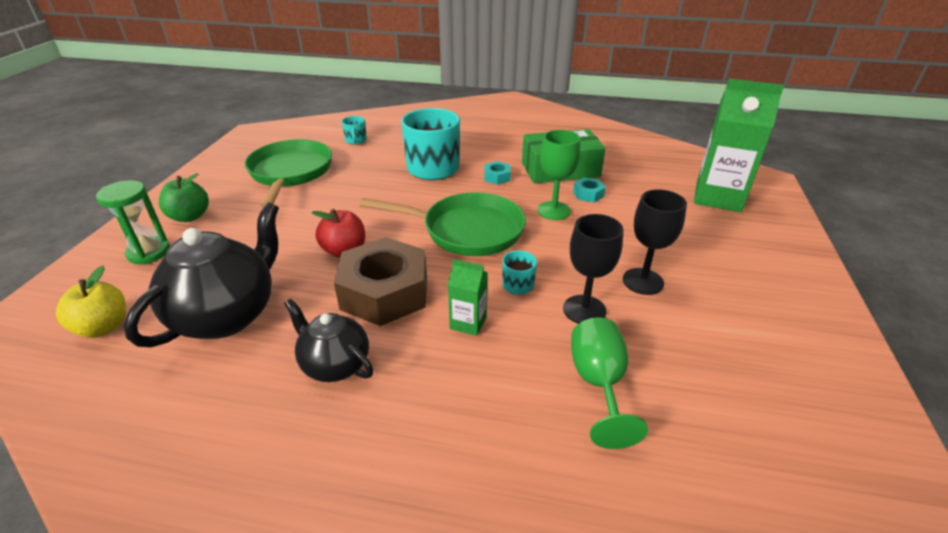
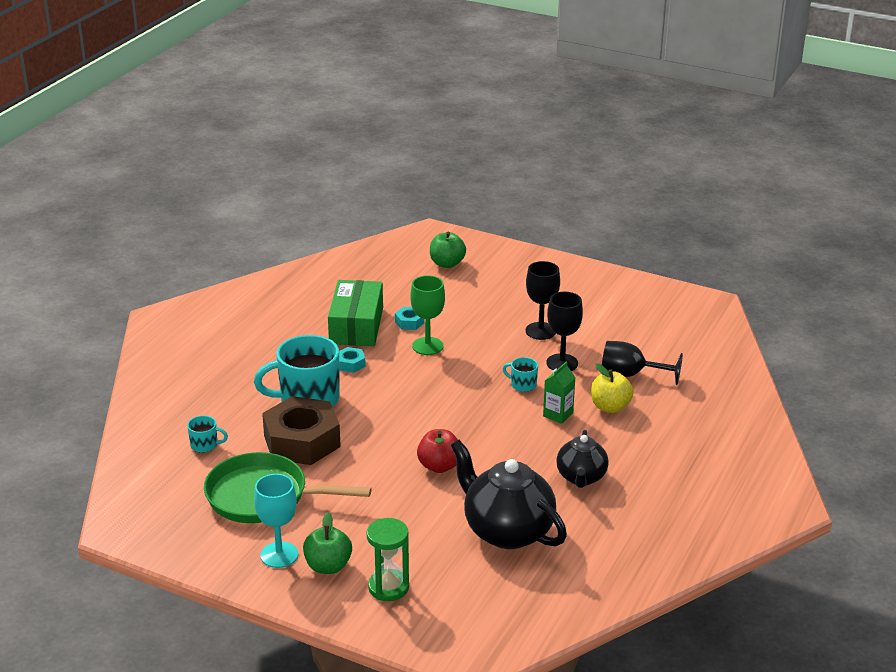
camera: 75 degrees left, 5 degrees down
(103, 327) = (498, 599): yellow apple -> yellow apple (610, 407)
(211, 192) = (279, 555): none -> turquoise goblet
(335, 364) = (581, 478): black teapot -> black teapot turned 45 degrees counterclockwise
(384, 292) = (507, 449): brown nut -> brown nut (302, 441)
(466, 230) = (437, 396): green pan -> none
(598, 384) = (630, 375): green goblet -> black goblet
(718, 197) = (447, 264): green carton -> green apple

